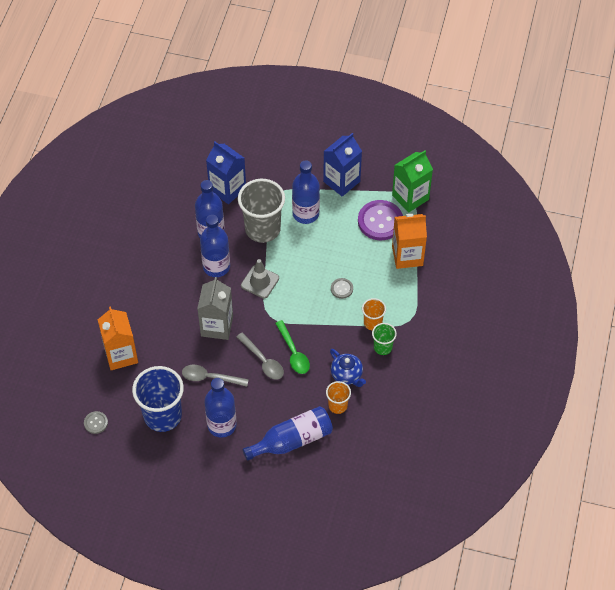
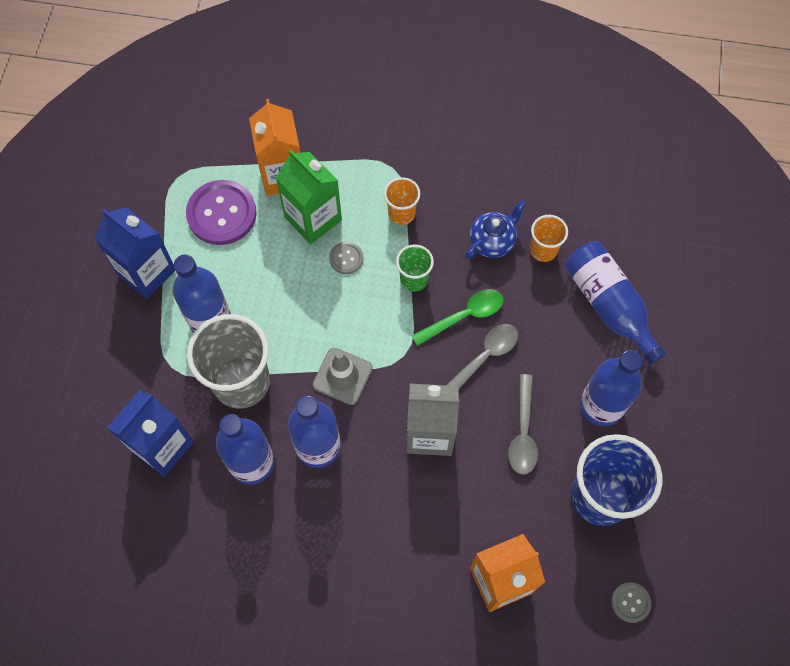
camera: 95 degrees left, 10 degrees up
(383, 347) = (441, 198): green cup -> green cup (414, 279)
(410, 197) = (176, 176): green carton -> green carton (313, 219)

